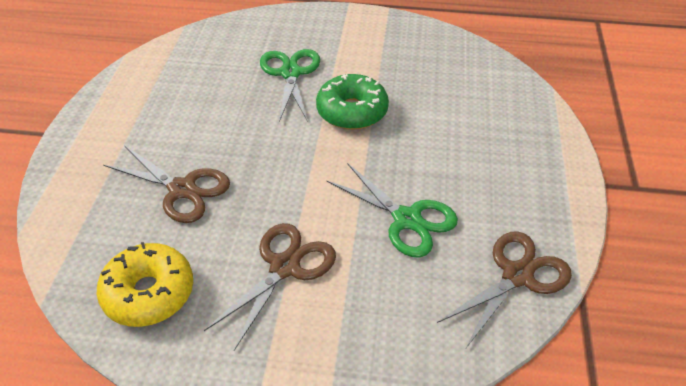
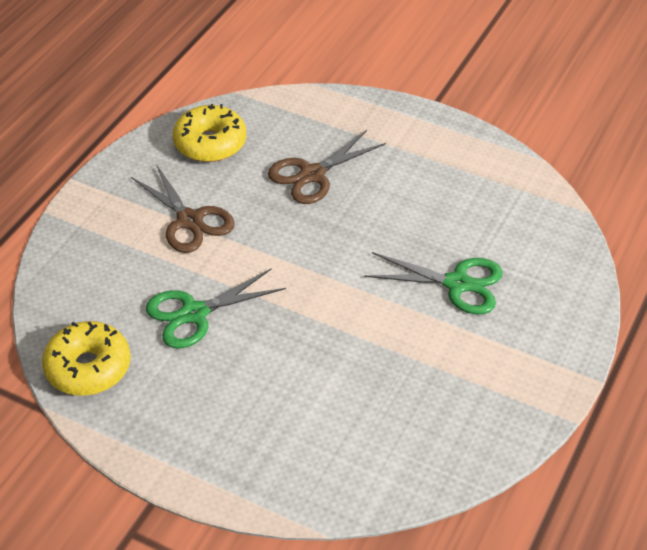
camera: 110 degrees right, 0 degrees up
(352, 111) = (367, 318): green donut -> none
(517, 276) = (88, 368): brown scissors -> yellow donut

